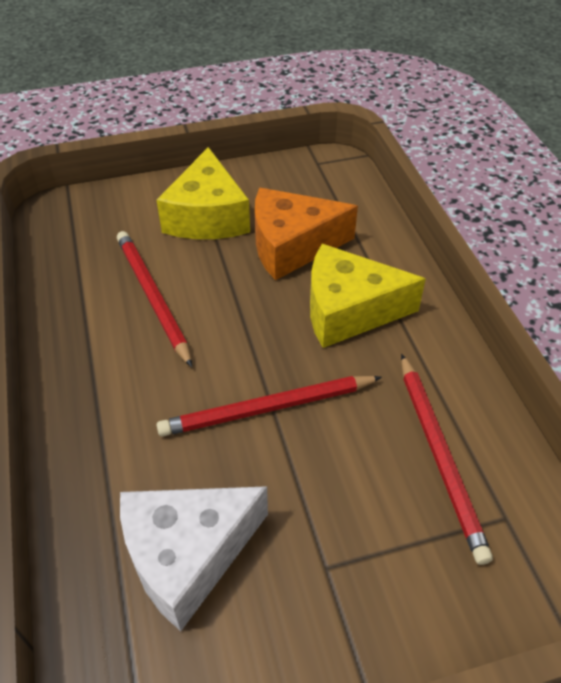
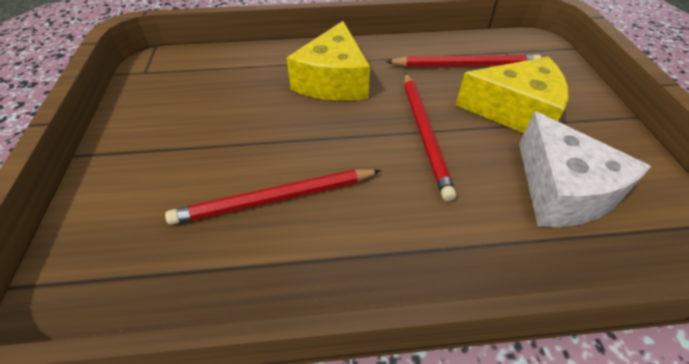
camera: 80 degrees left, 0 degrees up
(207, 216) = (173, 149): yellow cheese -> yellow cheese (515, 111)
(292, 246) = (247, 99): orange cheese -> none

